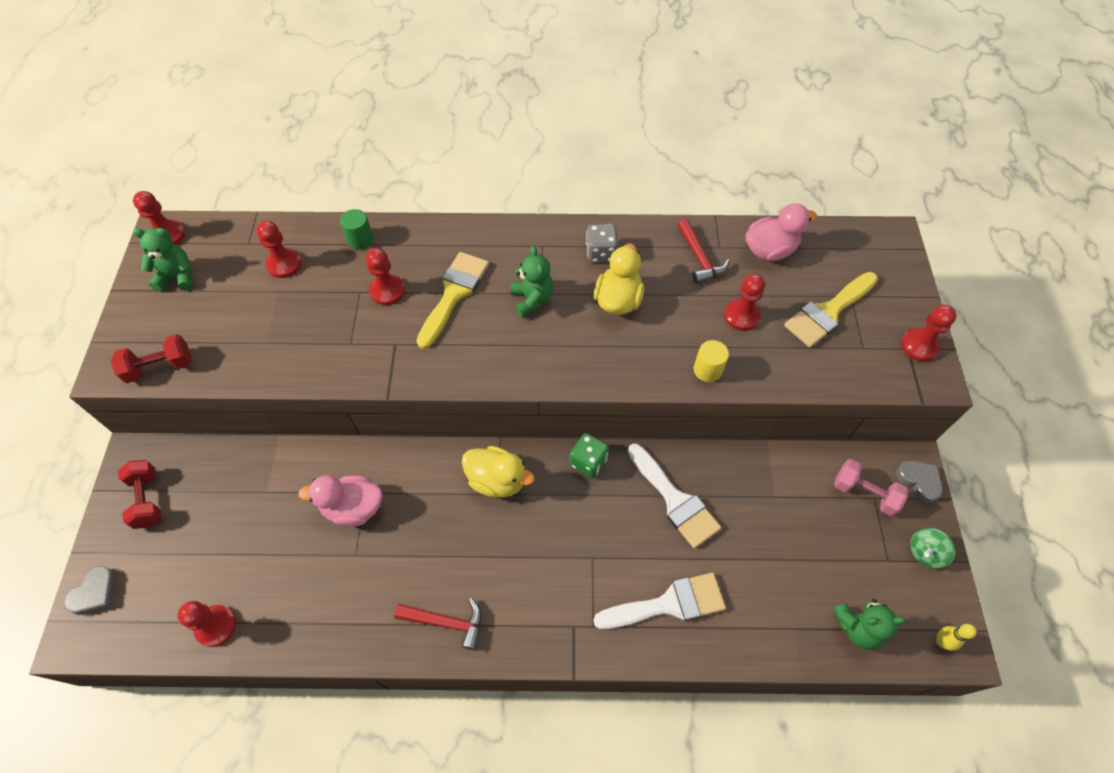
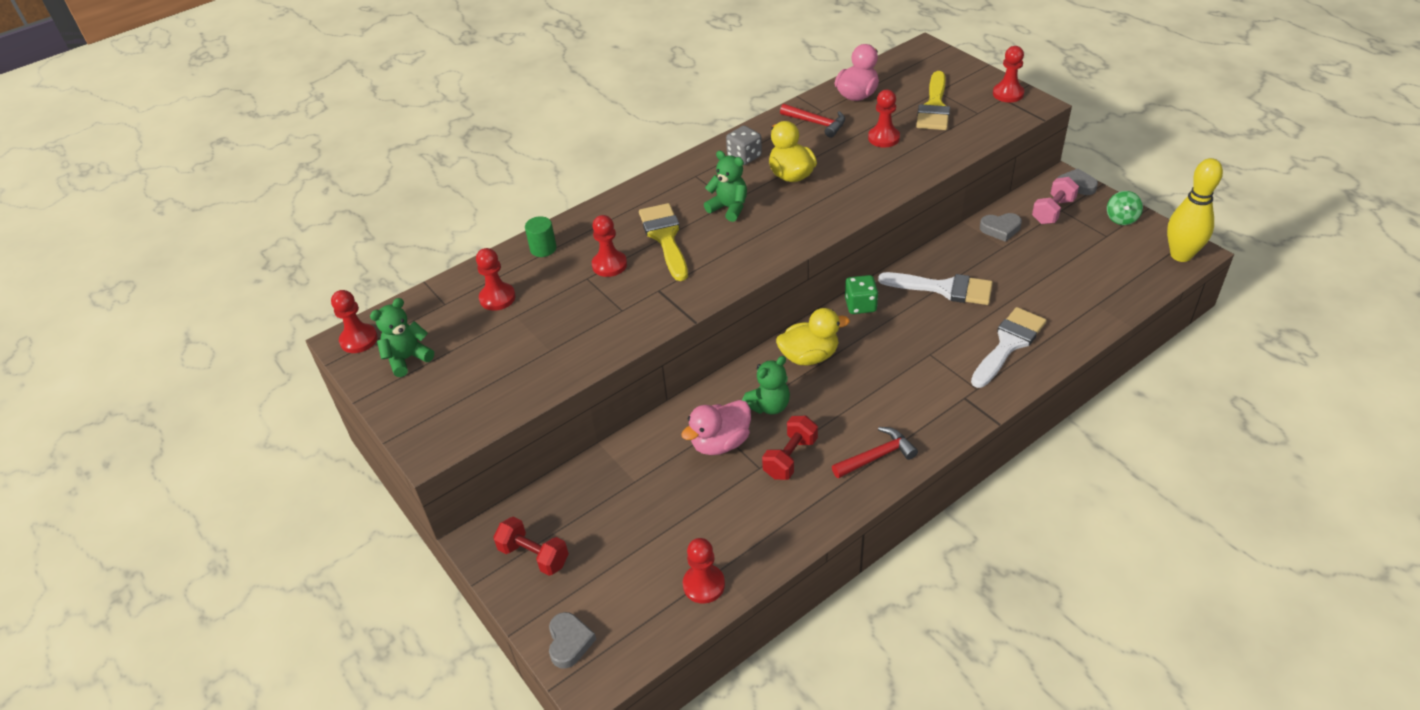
camera: 35 degrees left, 15 degrees down
(159, 367) = (475, 418): red dumbbell -> red dumbbell (790, 458)
(707, 370) = (898, 177): yellow cylinder -> none
(792, 475) = (1000, 229): none -> grey heart
(857, 627) = (1130, 279): green teddy bear -> green teddy bear (769, 406)
(864, 493) = (1053, 211): pink dumbbell -> pink dumbbell turned 45 degrees counterclockwise
(941, 641) = (1181, 255): yellow bowling pin -> yellow bowling pin, size x2.23

